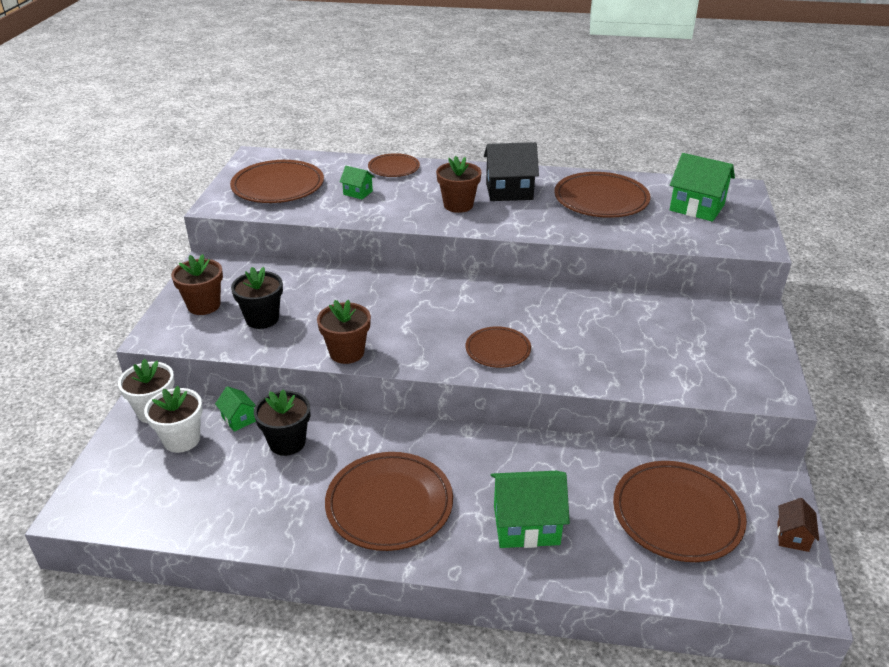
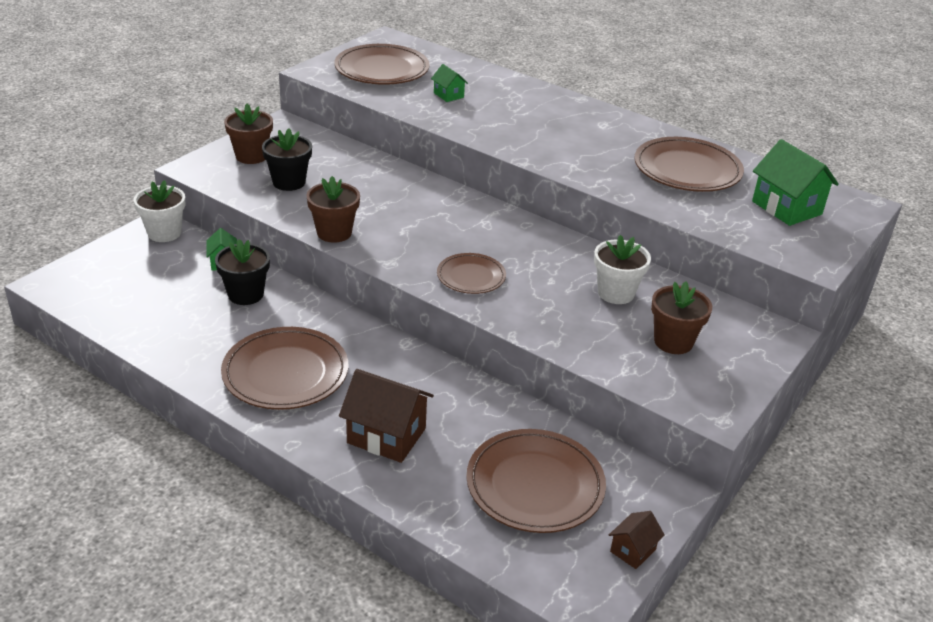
camera: 25 degrees right, 0 degrees up
(182, 439) = (166, 261): white flower pot -> white flower pot (616, 293)
(394, 168) = (505, 83): brown plate -> none
(458, 205) = (533, 133): brown flower pot -> brown flower pot (673, 342)
(509, 191) = (598, 135): black house -> none
(526, 525) = (386, 435): green house -> brown house

